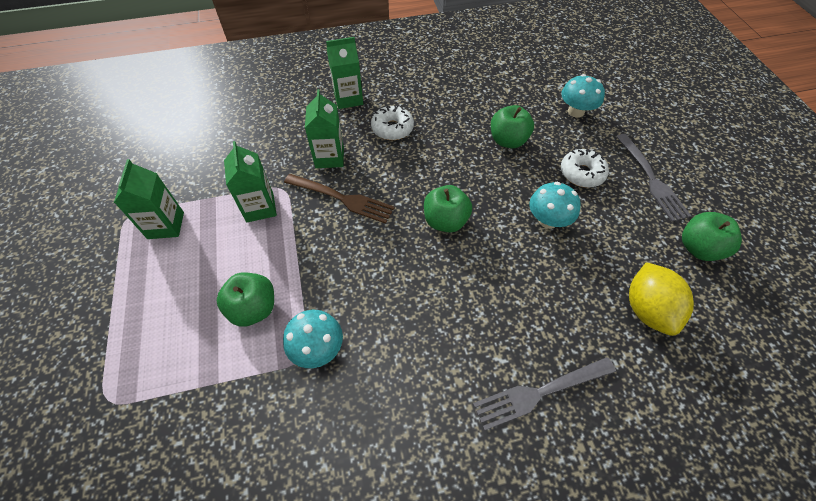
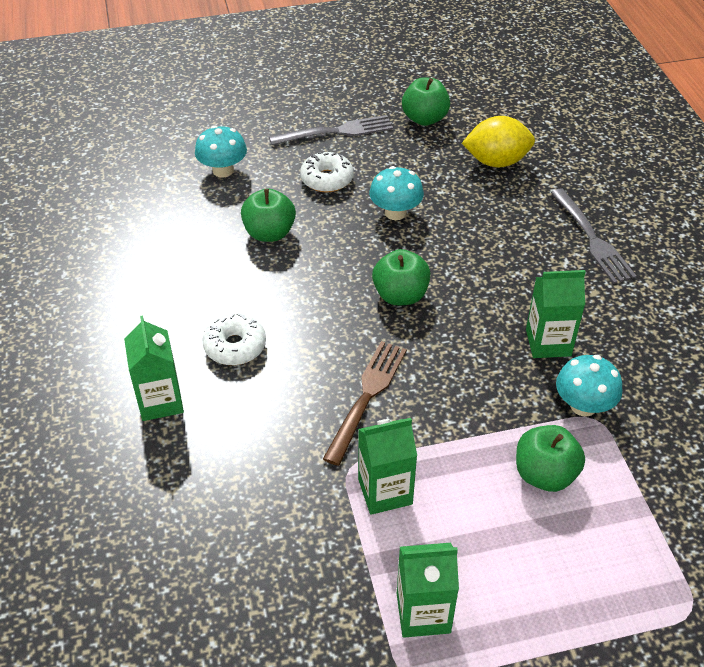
camera: 90 degrees left, 10 degrees down
(329, 157) = (288, 416): green carton -> green carton (548, 343)

